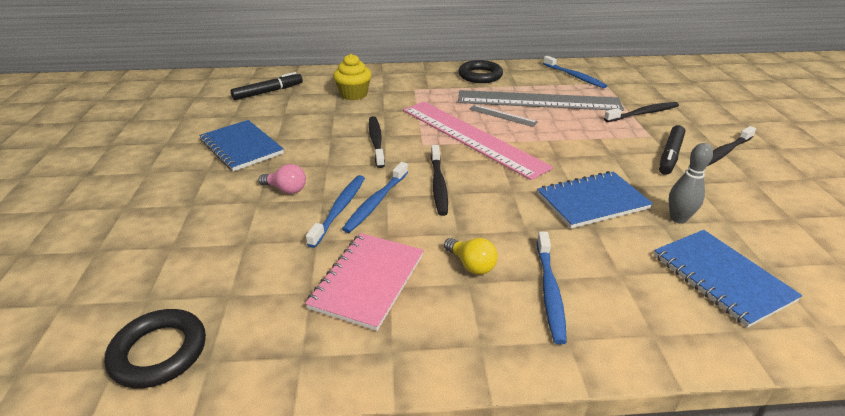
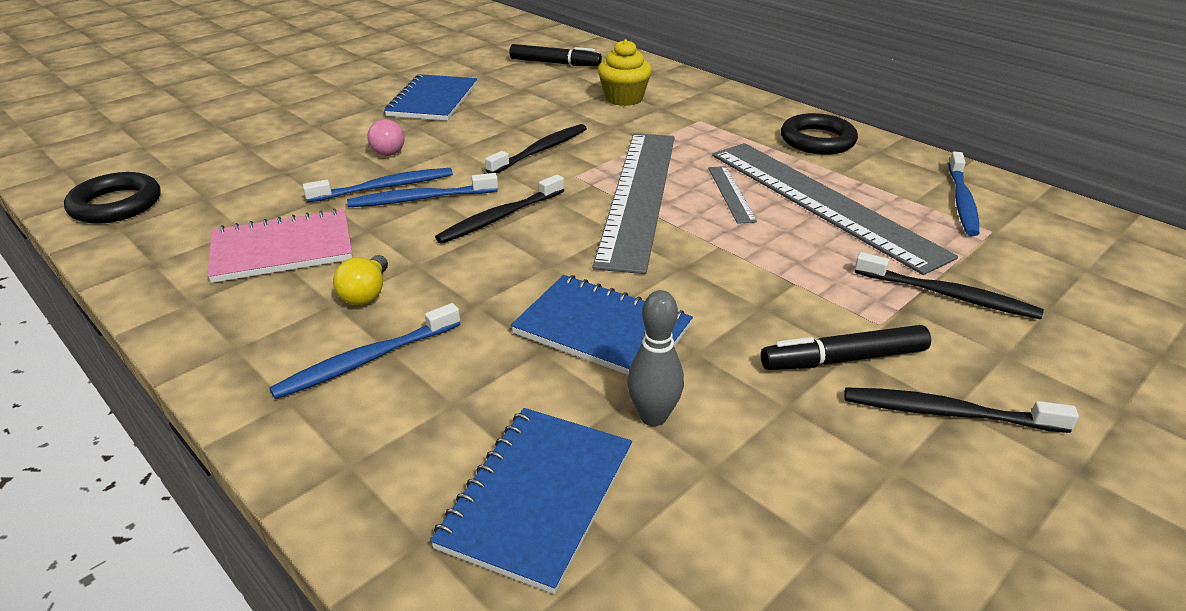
camera: 50 degrees right, 0 degrees up
(471, 137) = (639, 195): pink ruler -> grey ruler

